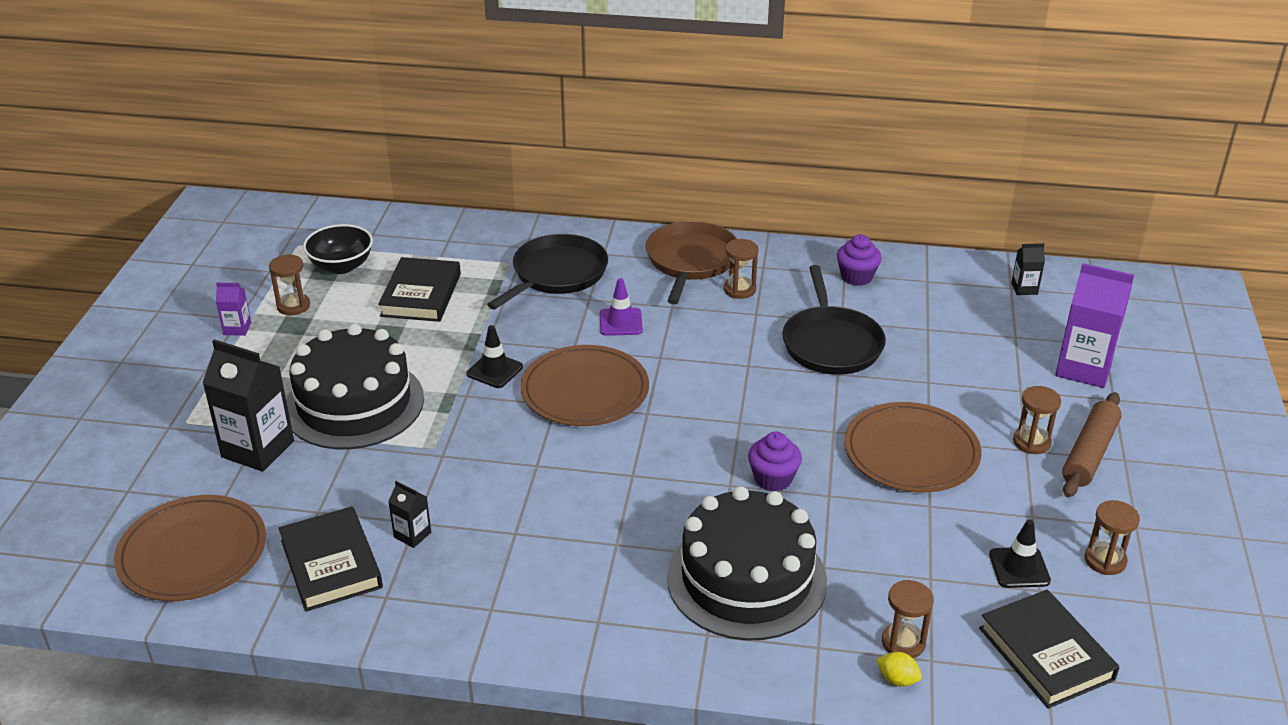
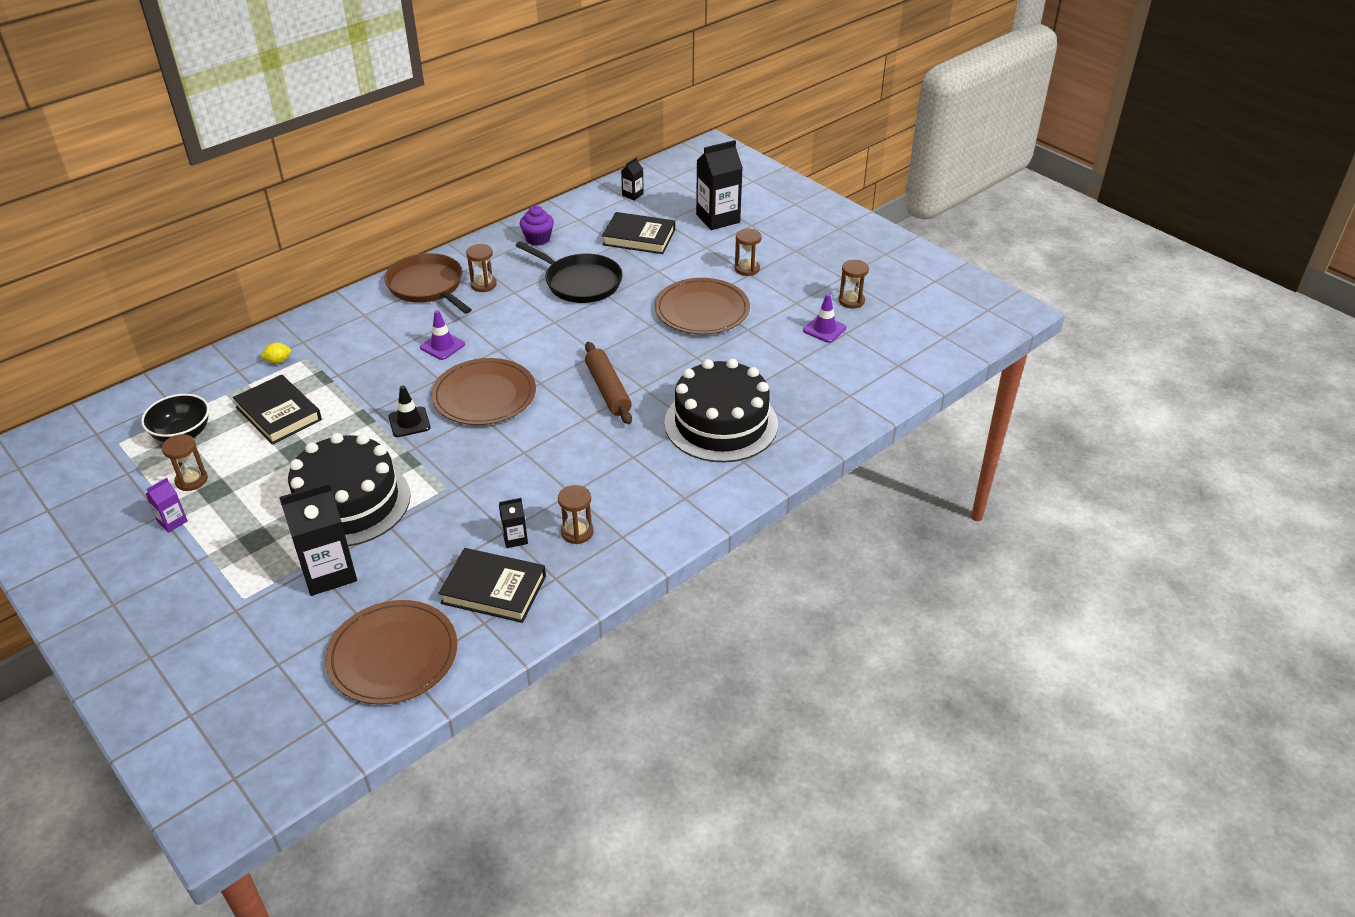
camera: 50 degrees left, 5 degrees up
(556, 274) = (353, 344): black pan -> none
(773, 479) = (658, 369): purple cupcake -> none
(897, 679) = (849, 414): yellow lemon -> yellow lemon (278, 361)
(903, 643) = (828, 397): brown hourglass -> brown hourglass (577, 532)
(1019, 568) = (824, 329): black traffic cone -> purple traffic cone
(1046, 654) = (886, 357): black book -> black book (639, 237)
(1083, 368) = (718, 218): purple carton -> black carton
(1089, 453) = (777, 257): brown rolling pin -> brown rolling pin (608, 390)

